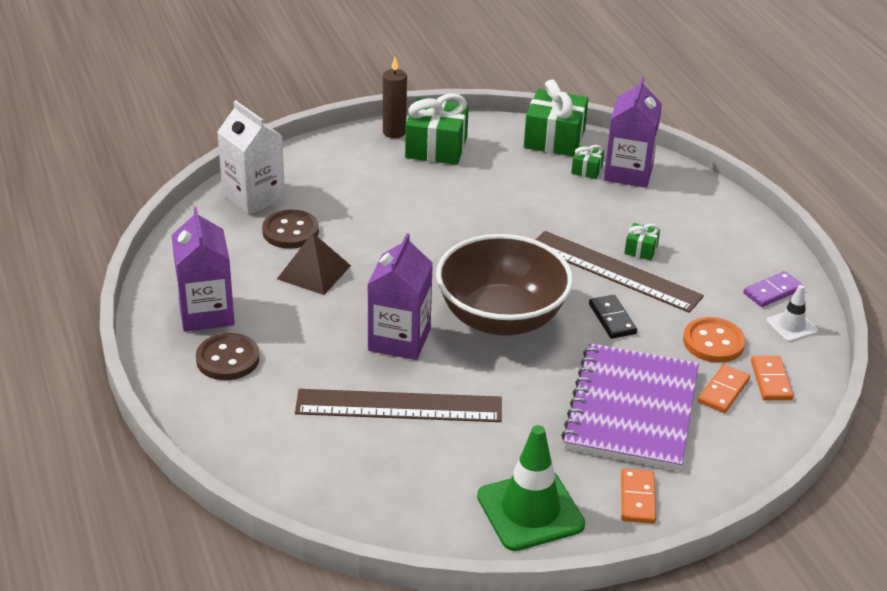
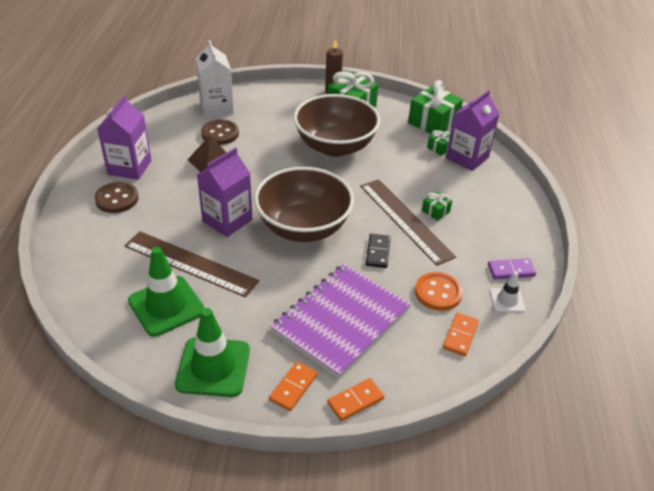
camera: 25 degrees right, 5 degrees up
(414, 465) = (166, 306): none -> green traffic cone
(457, 205) = (335, 146): none -> brown bowl
(723, 391) = (418, 331): orange domino -> orange domino (355, 401)

